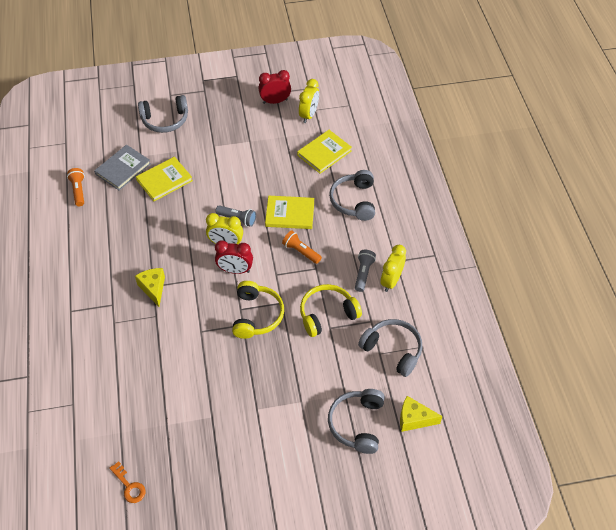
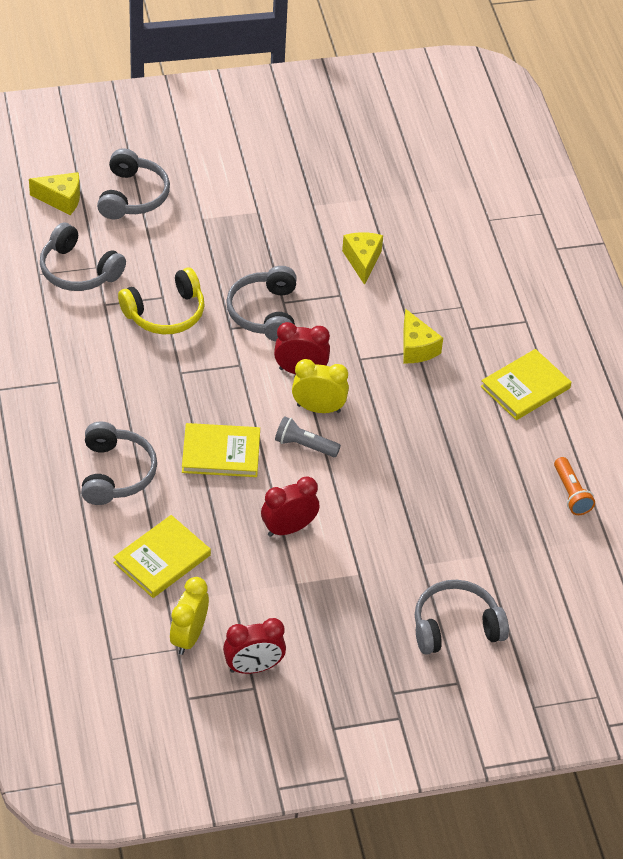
camera: 175 degrees right, 5 degrees down
(123, 169) = (508, 531): grey book -> none
(129, 486) = (399, 145): orange key -> none
(164, 180) = (433, 510): yellow book -> yellow book (525, 387)
(180, 362) = (362, 261): none -> yellow cheese
(251, 170) = (288, 528): none -> red clock
(256, 315) = (264, 313): yellow headphones -> grey headphones
(301, 251) = (203, 396): orange flashlight -> none
(363, 273) = (110, 365): grey flashlight -> none
(391, 281) = (69, 354): yellow clock -> none

